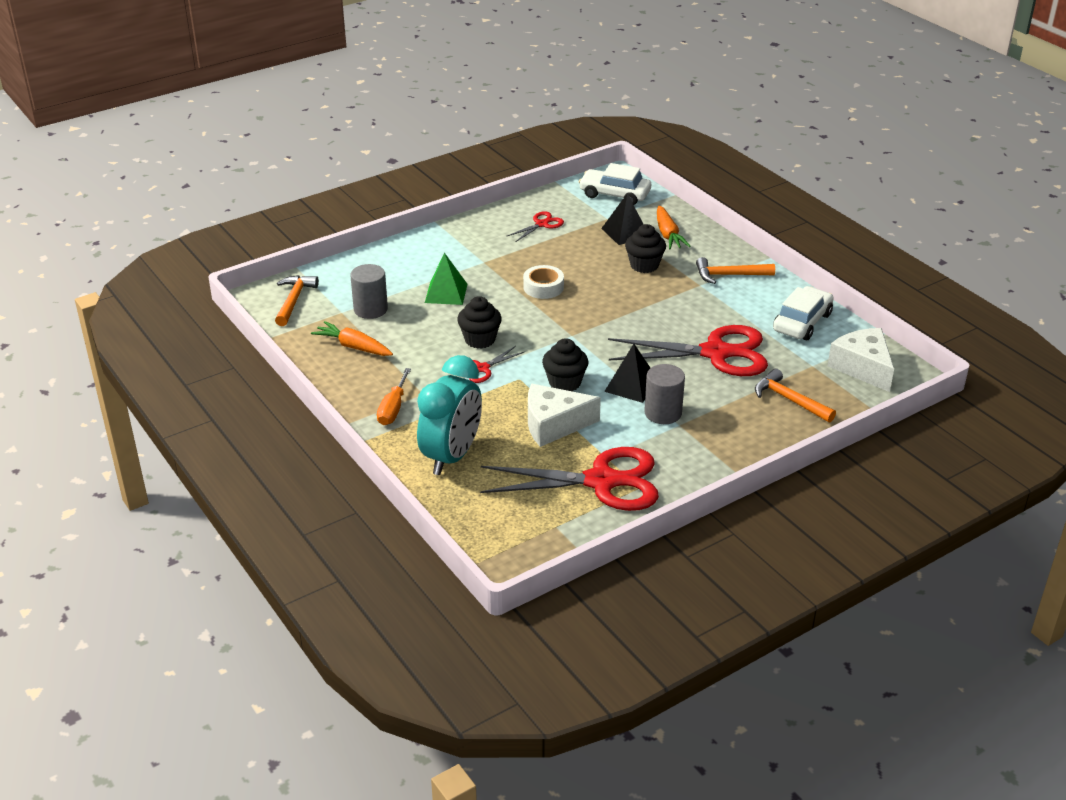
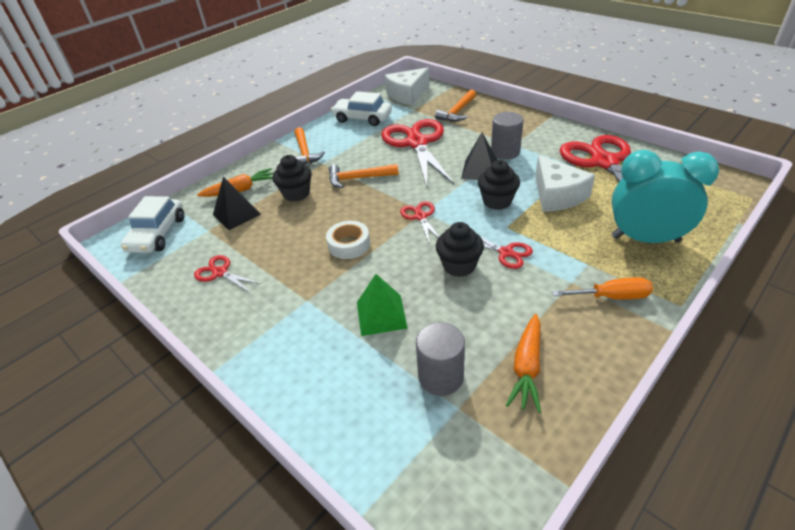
camera: 100 degrees left, 5 degrees up
(294, 300) = (453, 483): orange hammer -> orange hammer (358, 178)
(564, 331) = (420, 217): none -> red scissors

